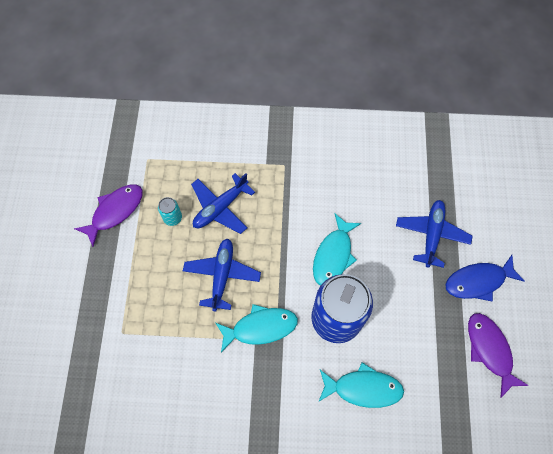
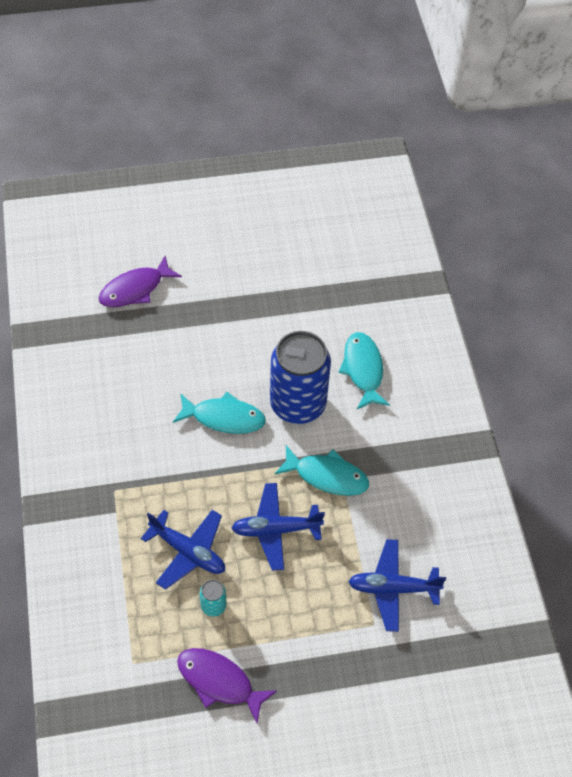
camera: 105 degrees left, 10 degrees down
(260, 327) = (327, 476): turquoise fish -> turquoise fish turned 135 degrees clockwise
(431, 235) = (178, 327): blue plane -> blue plane (393, 588)
(478, 281) = (223, 281): blue fish -> none
(489, 350) = (294, 268): purple fish -> purple fish (135, 289)

